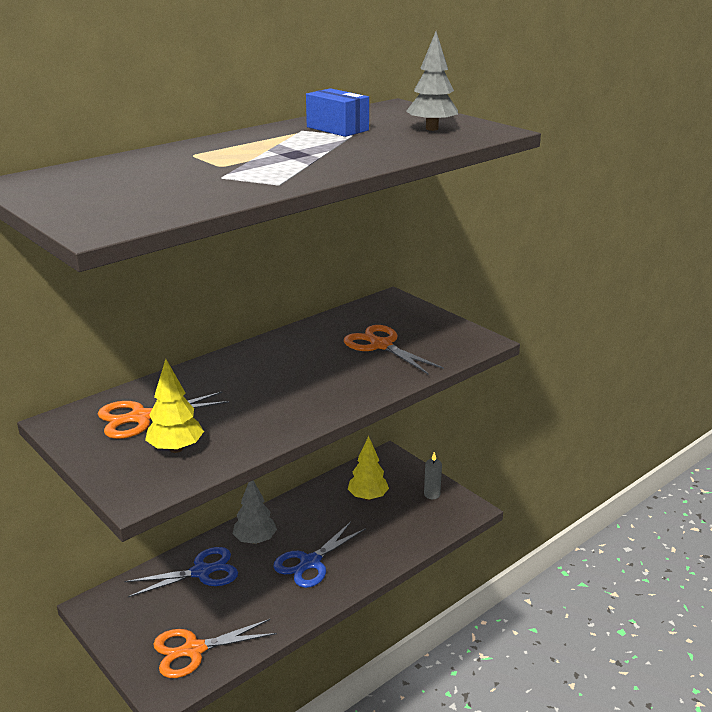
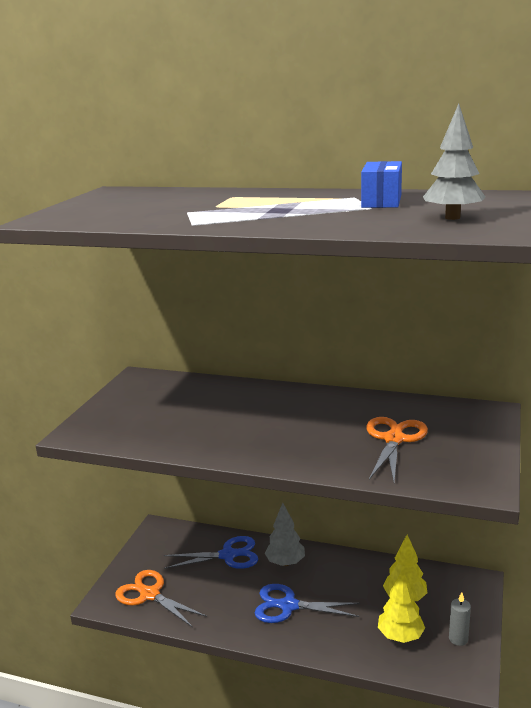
camera: 60 degrees right, 5 degrees down
(141, 417) = (168, 396): orange scissors -> none
(176, 448) = (140, 423): yellow tree -> yellow tree (400, 636)
(201, 572) = (228, 555): blue scissors -> blue scissors turned 45 degrees counterclockwise

